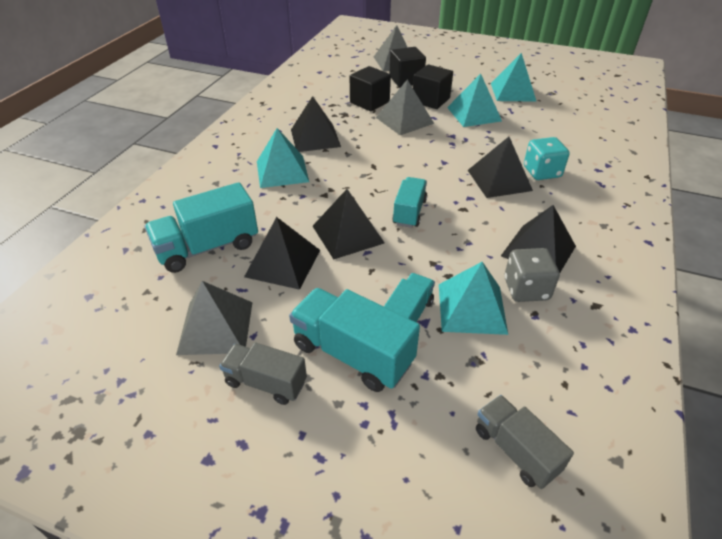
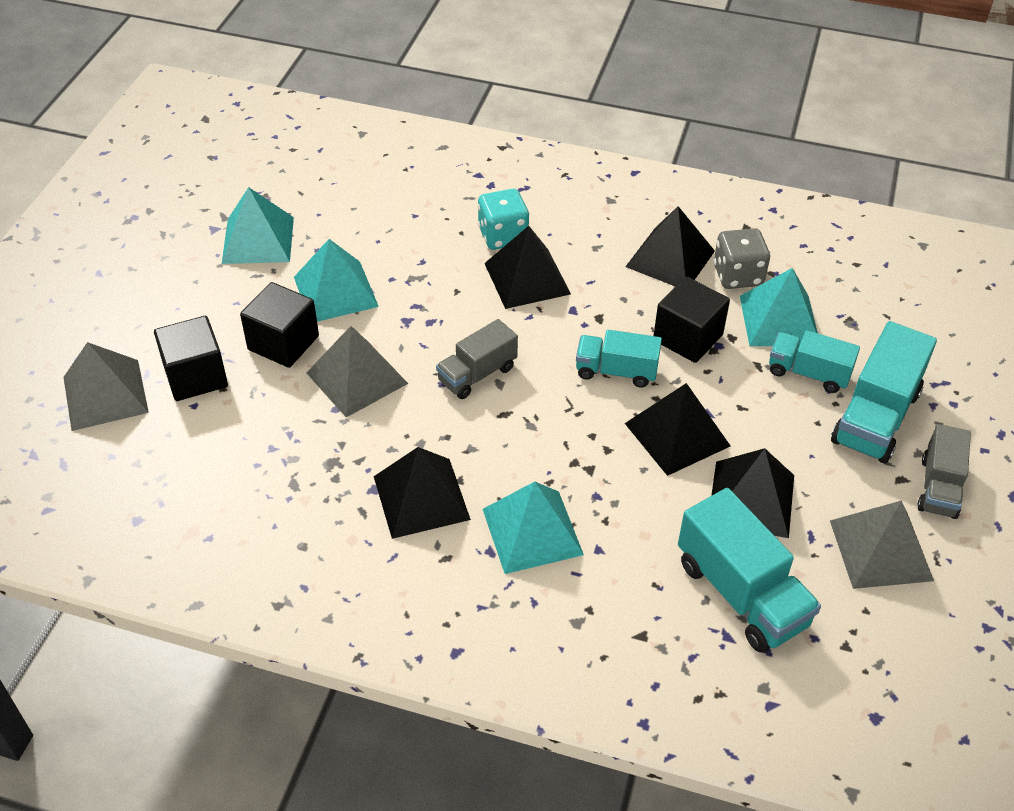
camera: 95 degrees left, 5 degrees up
(369, 102) = (287, 428): black cube -> black cube (687, 337)
(515, 450) = (939, 303): grey truck -> grey truck (477, 374)

